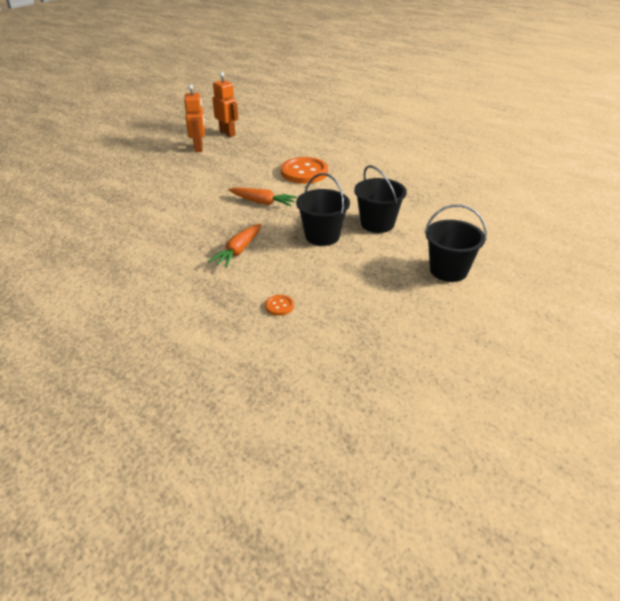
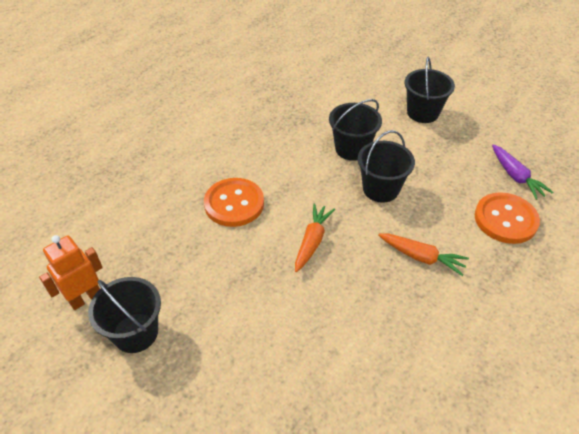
camera: 90 degrees left, 10 degrees up
(199, 148) = (135, 333): orange robot -> black bucket
(279, 306) = (505, 219): orange button -> orange button, size x2.28
(345, 324) = (515, 177): none -> purple carrot

